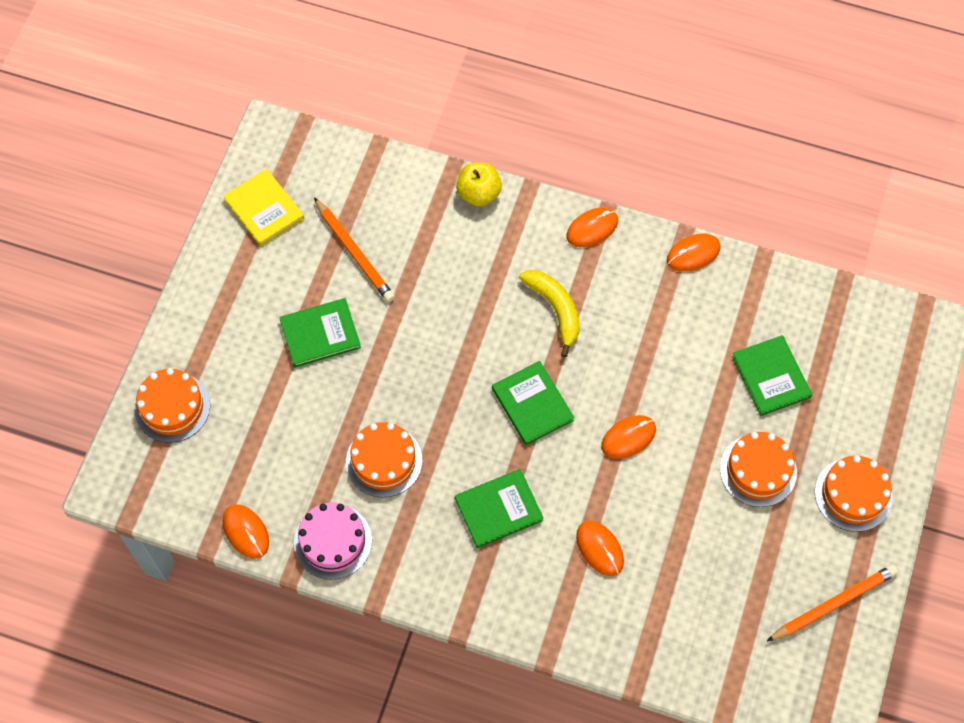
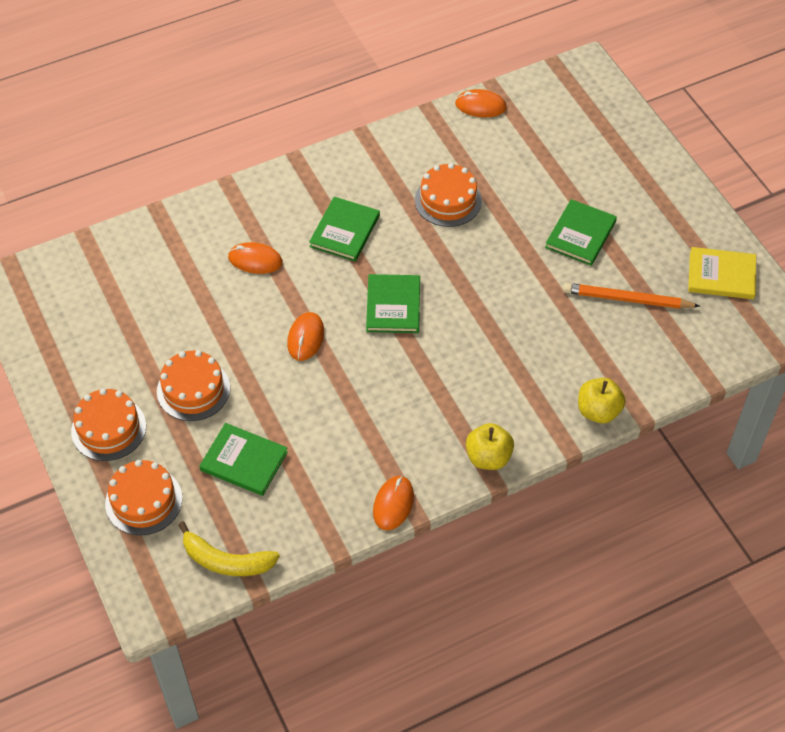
camera: 135 degrees right, 10 degrees down
(172, 407) = (610, 128): orange cake -> orange cake (143, 501)
(333, 541) = (424, 139): pink cake -> none
(532, 404) = (393, 306): green book -> green book turned 75 degrees clockwise
(555, 309) = (448, 378): yellow banana -> yellow banana (226, 561)
(592, 228) = (488, 457): orange mouse -> yellow apple
(833, 603) = (64, 349): orange pencil -> none

